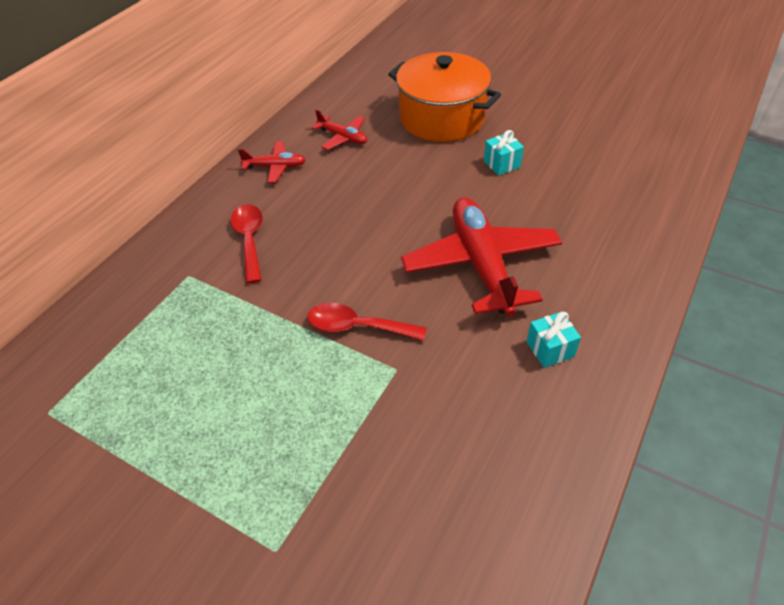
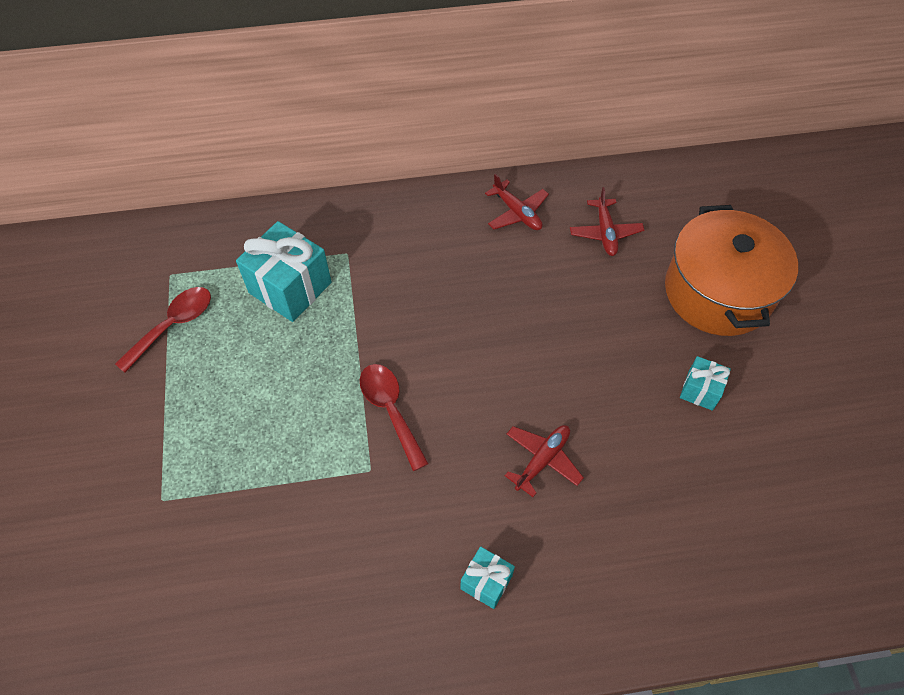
camera: 50 degrees right, 10 degrees up
(174, 329) = (290, 287): none -> turquoise gift
(250, 240) = (417, 263): red spoon -> red spoon (173, 326)
(481, 264) = (542, 460): red plane -> red plane, size x0.48

